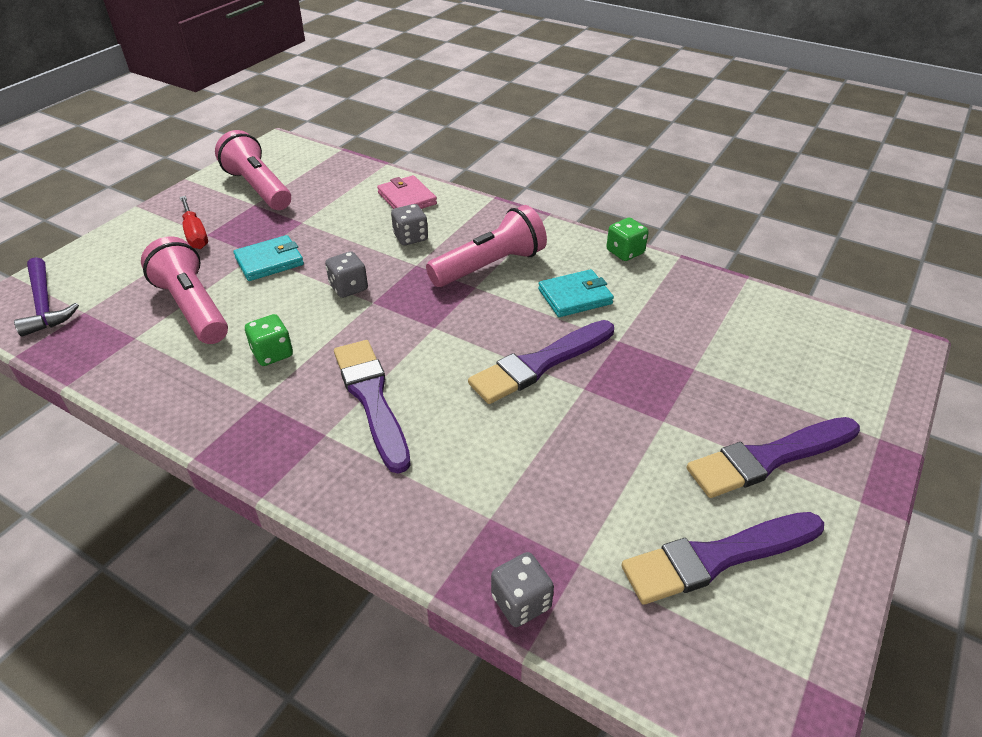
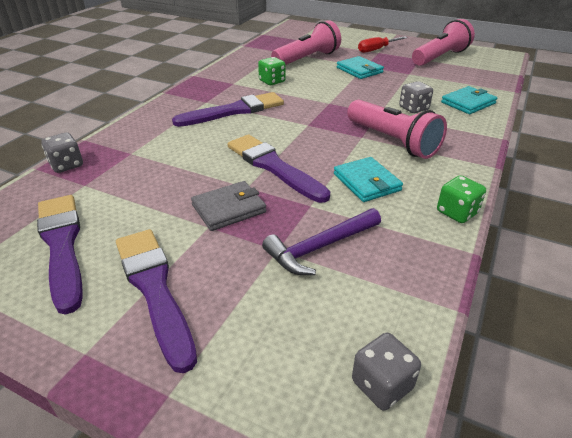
camera: 85 degrees right, 5 degrees down
(45, 304) = (300, 32): purple hammer -> purple hammer (320, 247)
(348, 288) = (341, 94): grey dice -> grey dice (382, 385)
(407, 198) = (468, 103): pink wallet -> turquoise wallet
(629, 404) = (229, 208): none -> grey wallet

